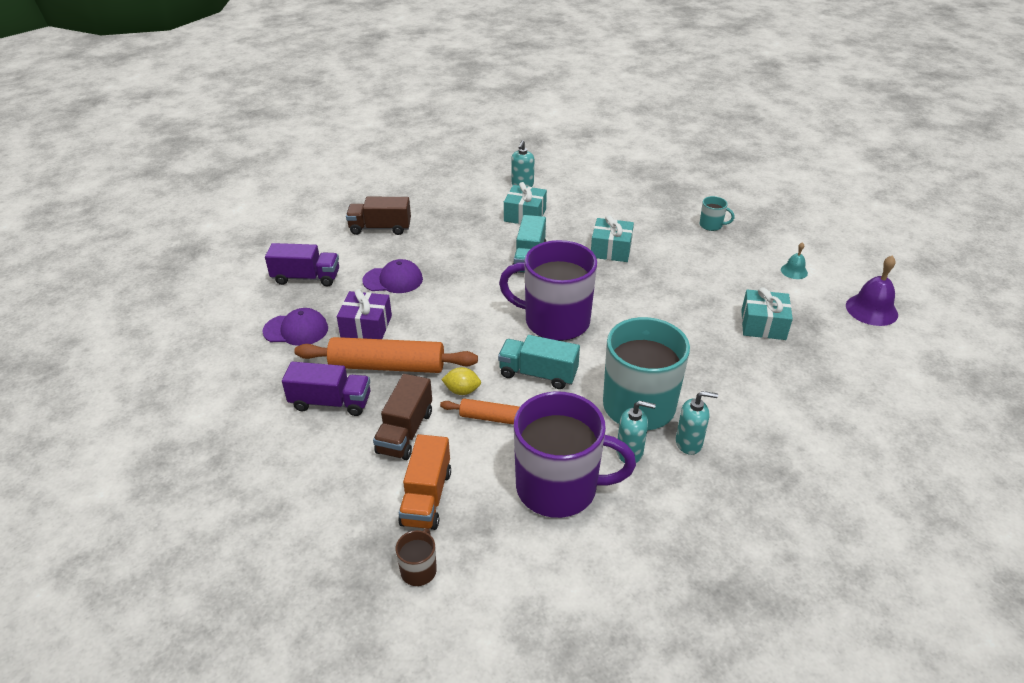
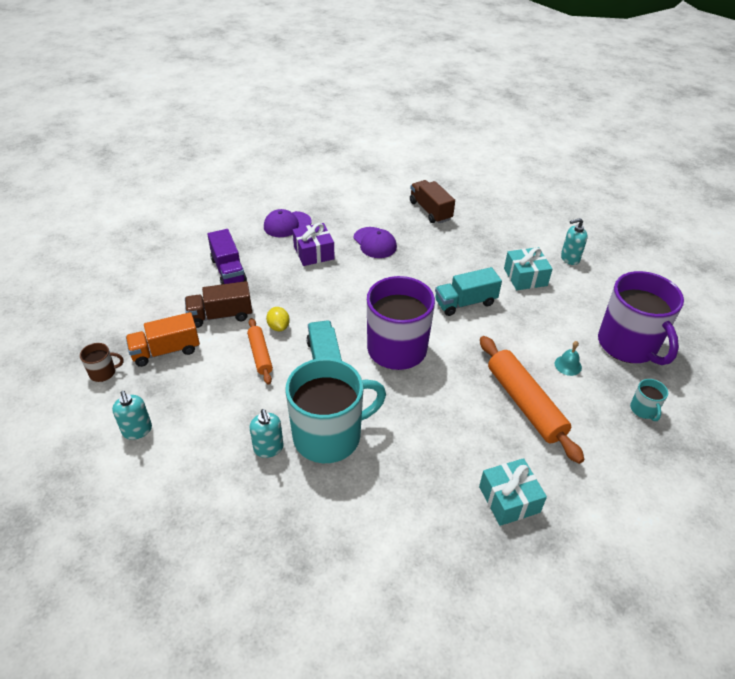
camera: 60 degrees right, 5 degrees up
(296, 330) = (287, 224): purple cap -> purple cap turned 90 degrees clockwise
(306, 278) = (343, 204): purple truck -> none
(387, 366) = (280, 280): orange rolling pin -> orange rolling pin (525, 403)
(559, 488) = (208, 417): purple mug -> purple mug (628, 345)
(611, 250) = (527, 348): turquoise gift -> none
(689, 443) = (302, 485): turquoise soap dispenser -> turquoise soap dispenser (137, 430)
(794, 271) = (628, 505): turquoise bell -> turquoise bell (568, 365)
(871, 309) = (622, 600): purple bell -> none

